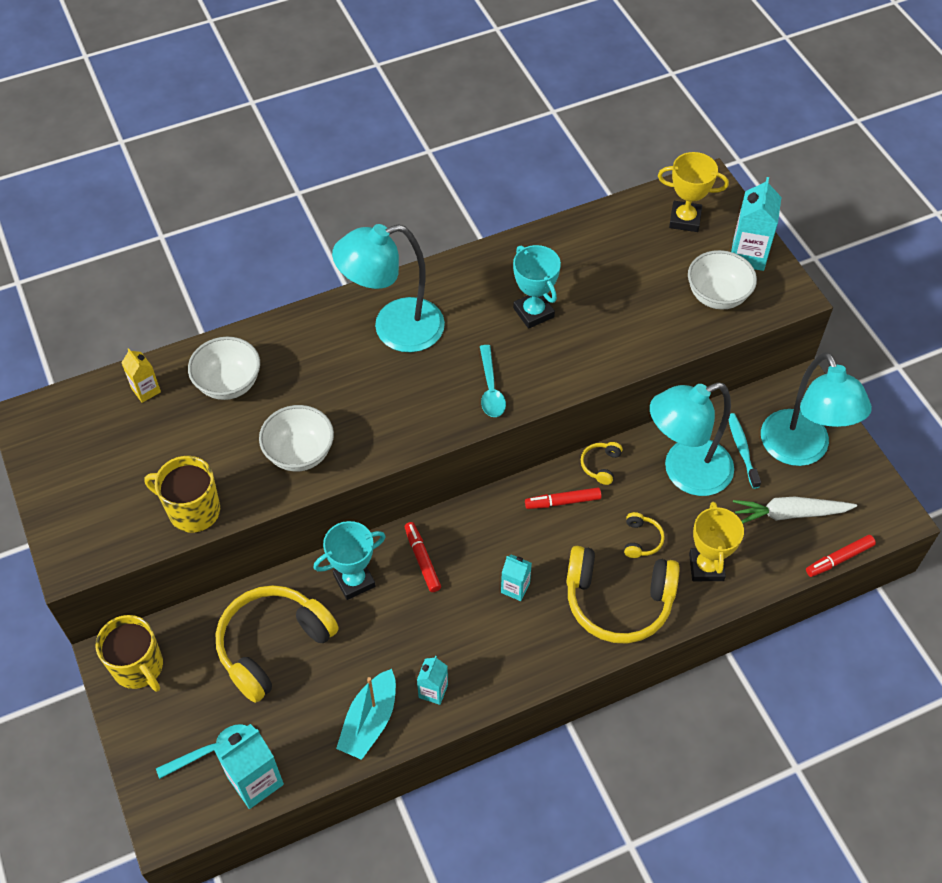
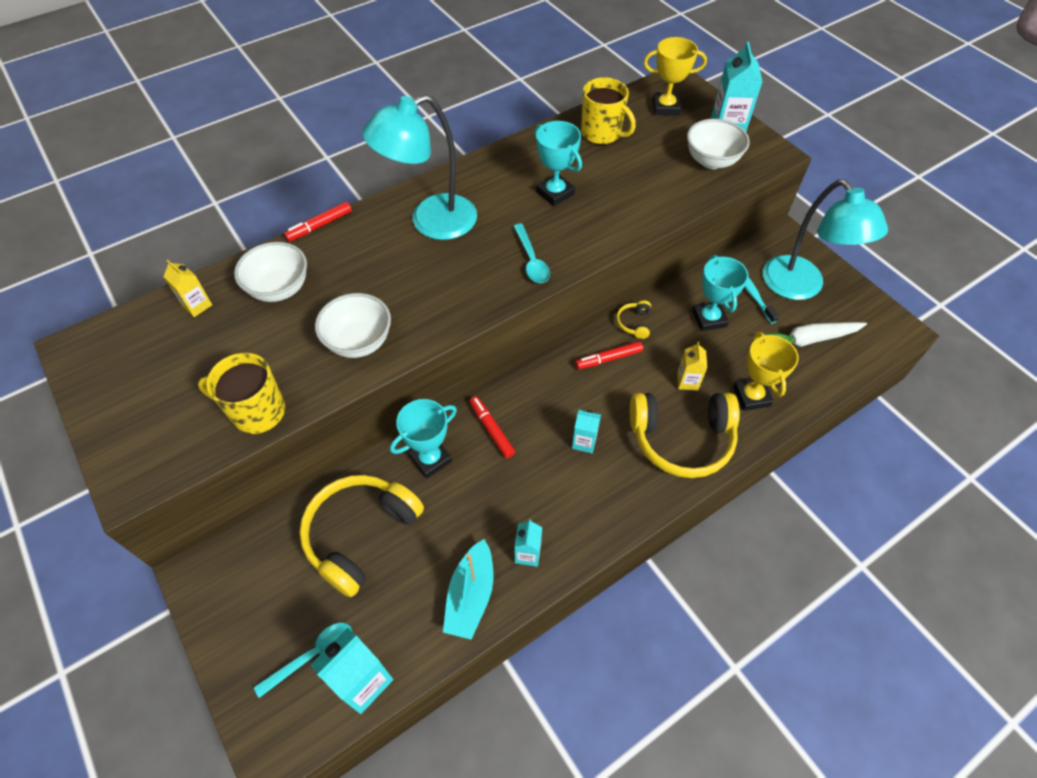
camera: 10 degrees left, 0 degrees up
(139, 667) = (225, 580): yellow mug -> yellow mug (602, 133)
(641, 540) = (687, 381): yellow headphones -> yellow carton
(685, 472) = (709, 319): turquoise lamp -> turquoise trophy
(839, 559) = (864, 372): red marker -> red marker (320, 226)

